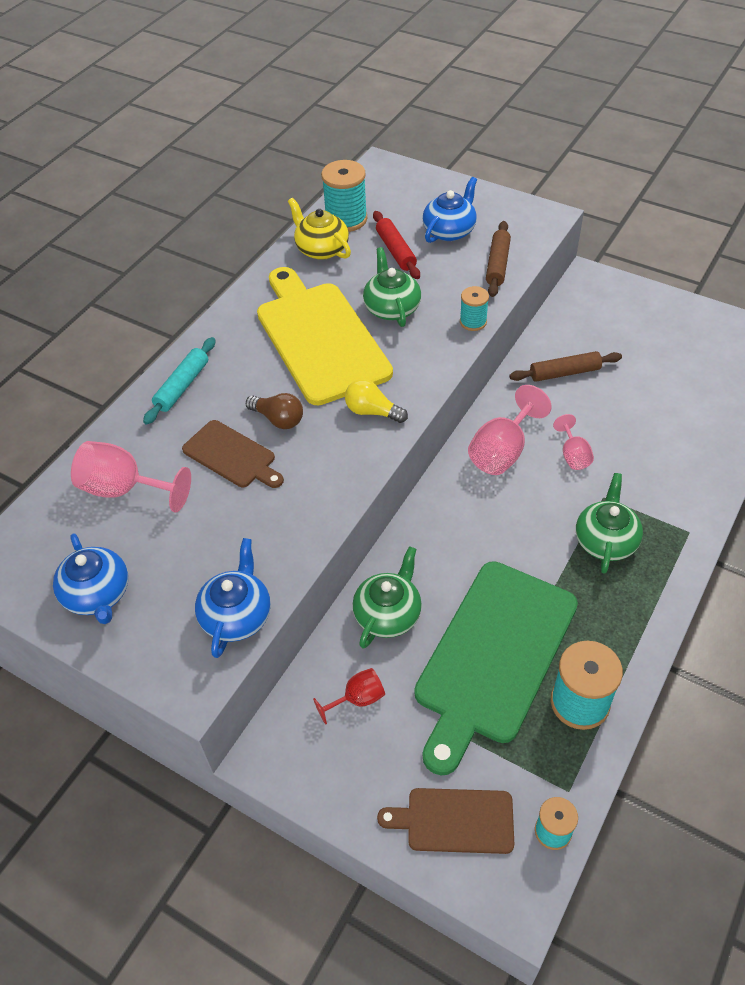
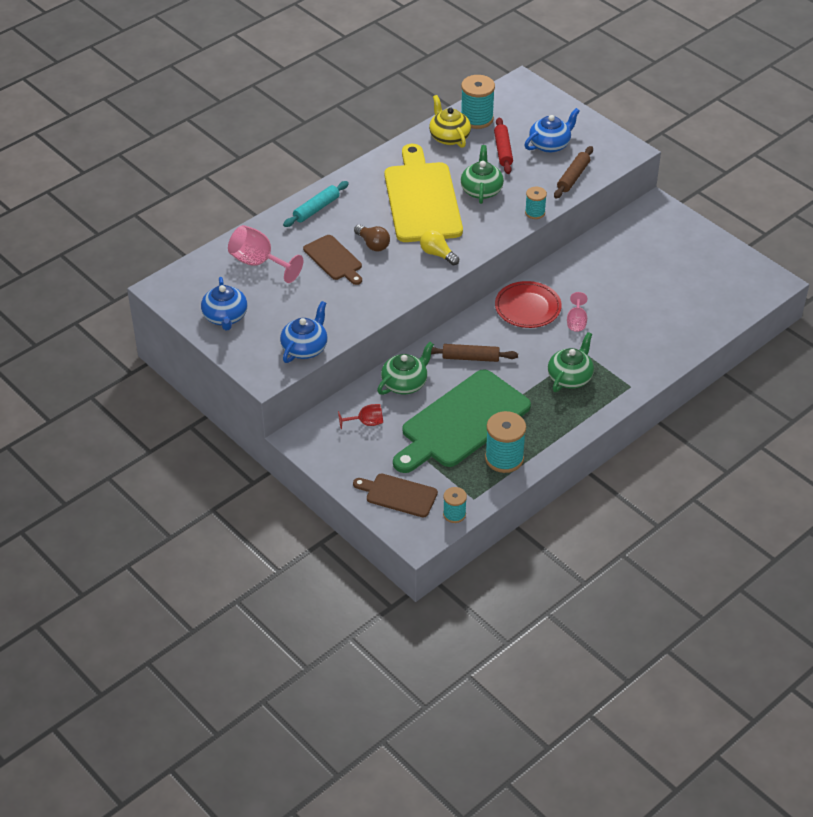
camera: 15 degrees right, 5 degrees down
(502, 451) = (527, 308): pink goblet -> red plate
(564, 373) = (600, 267): brown rolling pin -> brown rolling pin (470, 358)

